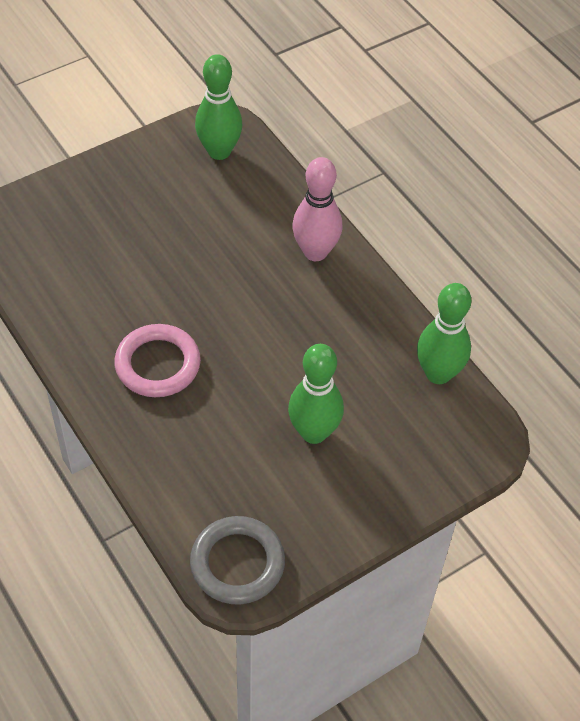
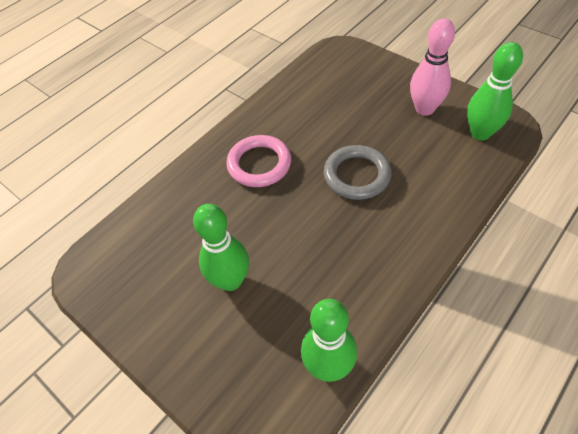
camera: 80 degrees right, 0 degrees up
(237, 563) = (101, 265): grey ring -> grey ring (357, 175)
(315, 252) = (416, 227): pink bowling pin -> pink bowling pin (424, 109)

